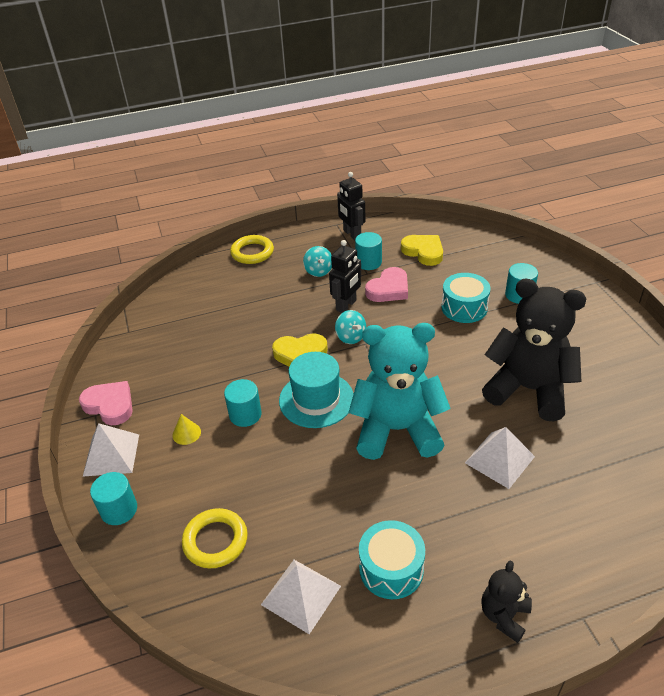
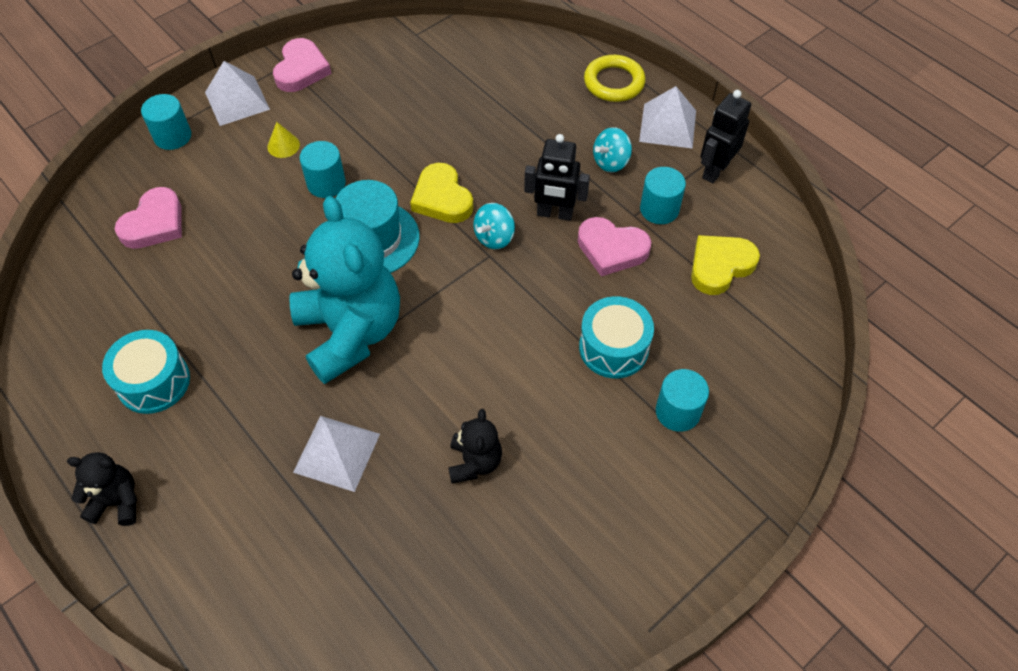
camera: 65 degrees right, 15 degrees up
(215, 541) = (154, 223): yellow ring -> pink heart
(301, 595) = (108, 314): white pyramid -> white pyramid (668, 125)
(423, 252) = (720, 266): yellow heart -> yellow heart turned 150 degrees counterclockwise
(528, 389) = (474, 462): black teddy bear -> black teddy bear, size x0.46

